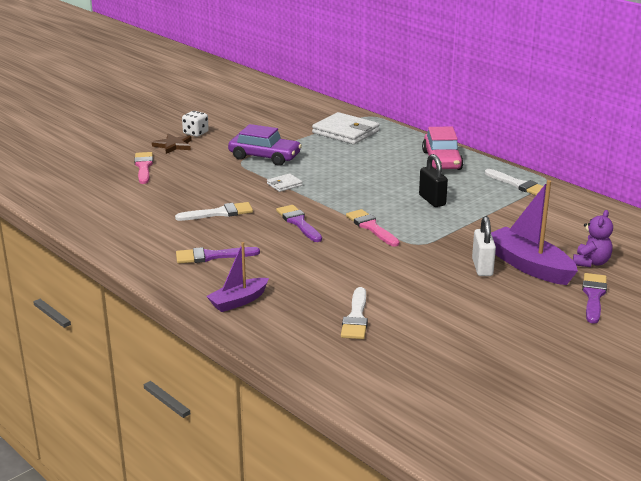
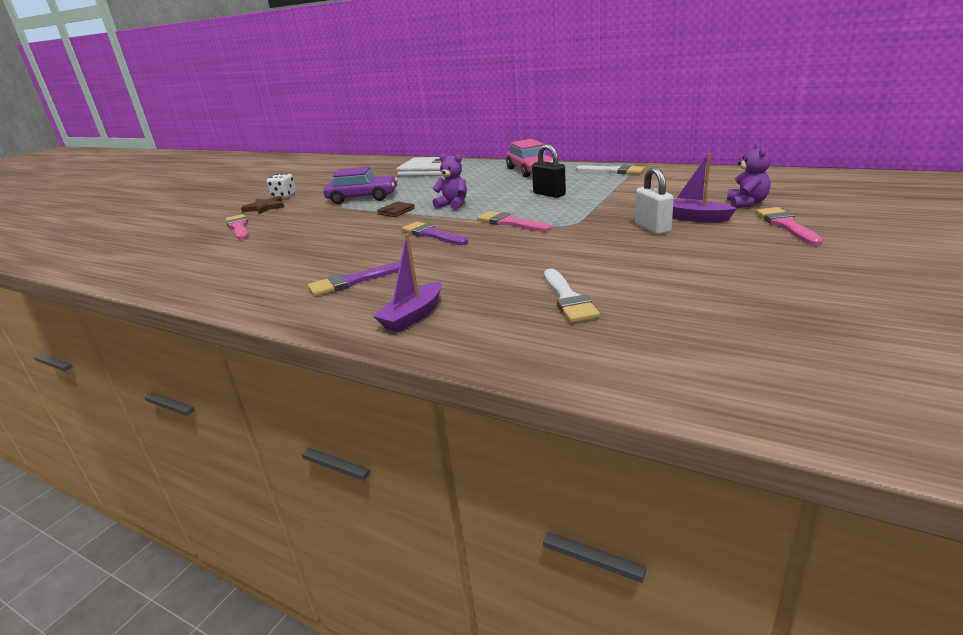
camera: 15 degrees left, 0 degrees up
(219, 213) = (340, 244): white brush -> none
(284, 184) = (396, 211): white wallet -> brown wallet
(338, 190) = (453, 205): none -> purple teddy bear
(529, 266) = (695, 218): purple boat -> purple boat, size x0.62
(593, 296) = (786, 225): purple brush -> pink brush

